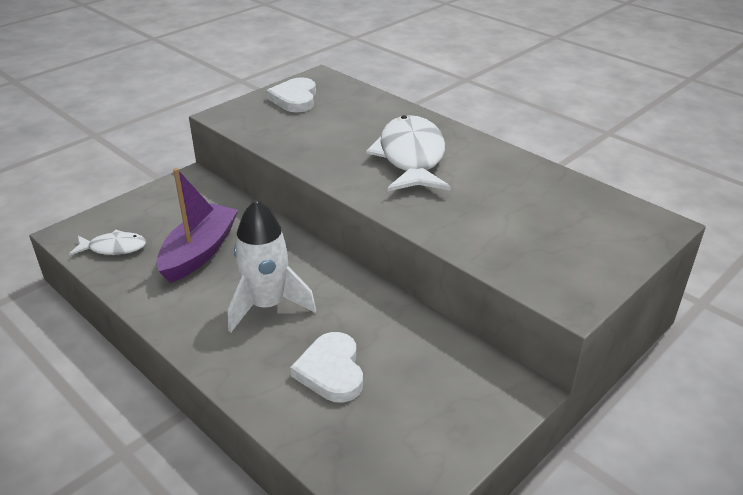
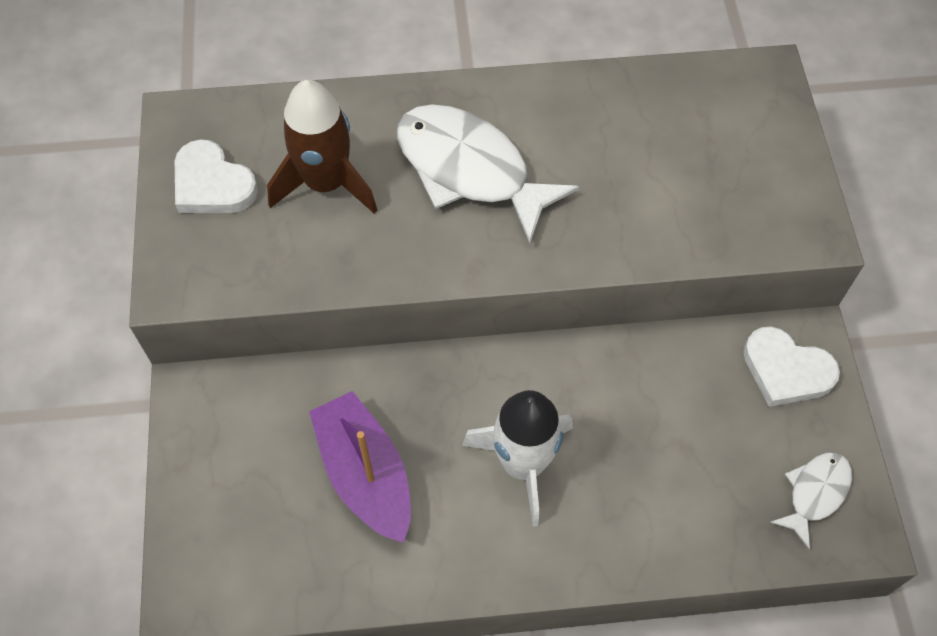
camera: 50 degrees left, 25 degrees up
(114, 248) = (269, 562): white fish -> white fish (815, 493)
(331, 371) = (668, 471): white heart -> white heart (786, 370)
(339, 124) = (326, 183): none -> brown rocket

